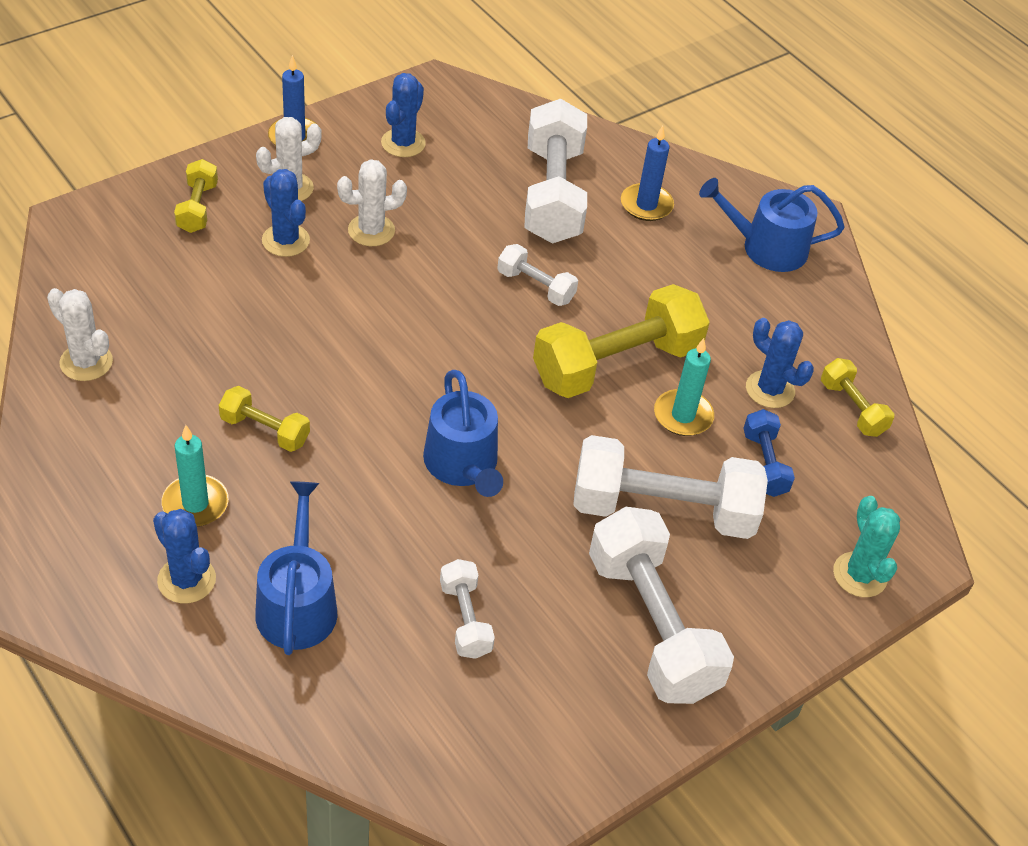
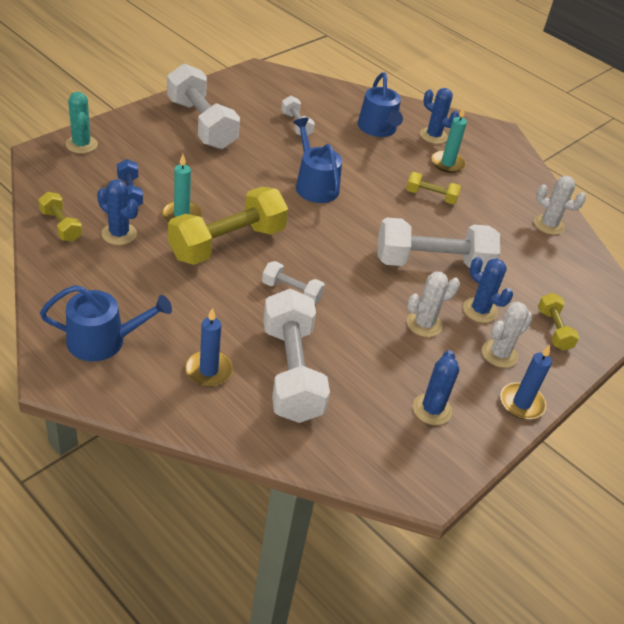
camera: 170 degrees right, 5 degrees down
(662, 510) = (195, 169): white dumbbell -> white dumbbell (432, 263)

